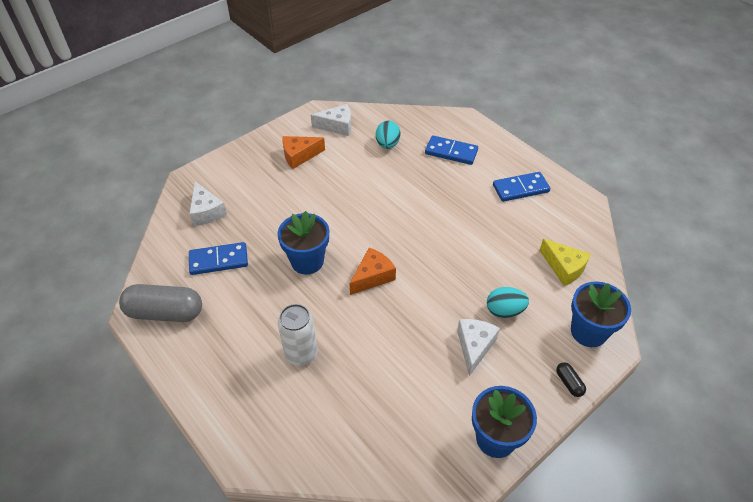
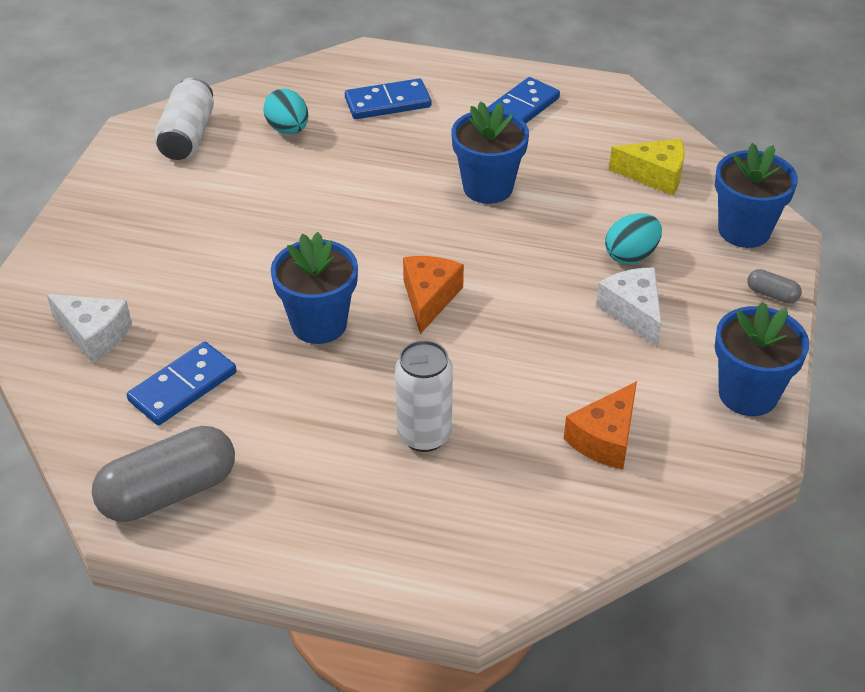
camera: 35 degrees left, 5 degrees down
(299, 156) = (168, 198): orange cheese -> orange cheese (605, 438)
(337, 126) = (187, 136): white cheese -> white can
(460, 227) = (488, 187): none -> blue flower pot
(569, 383) = (772, 294): black capsule -> grey capsule

